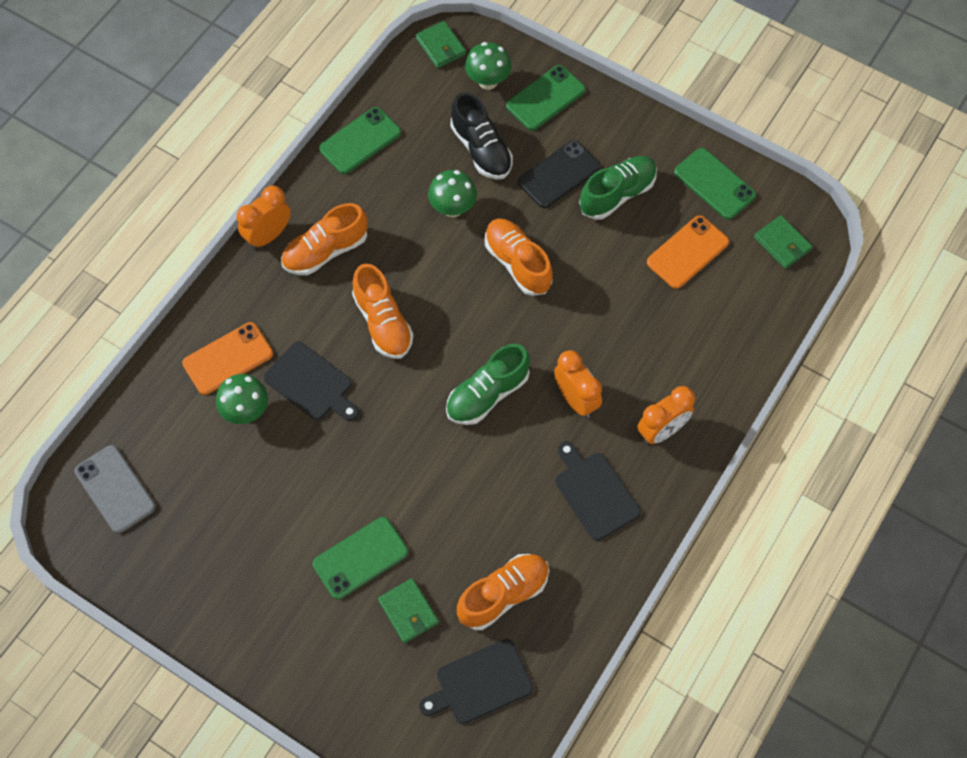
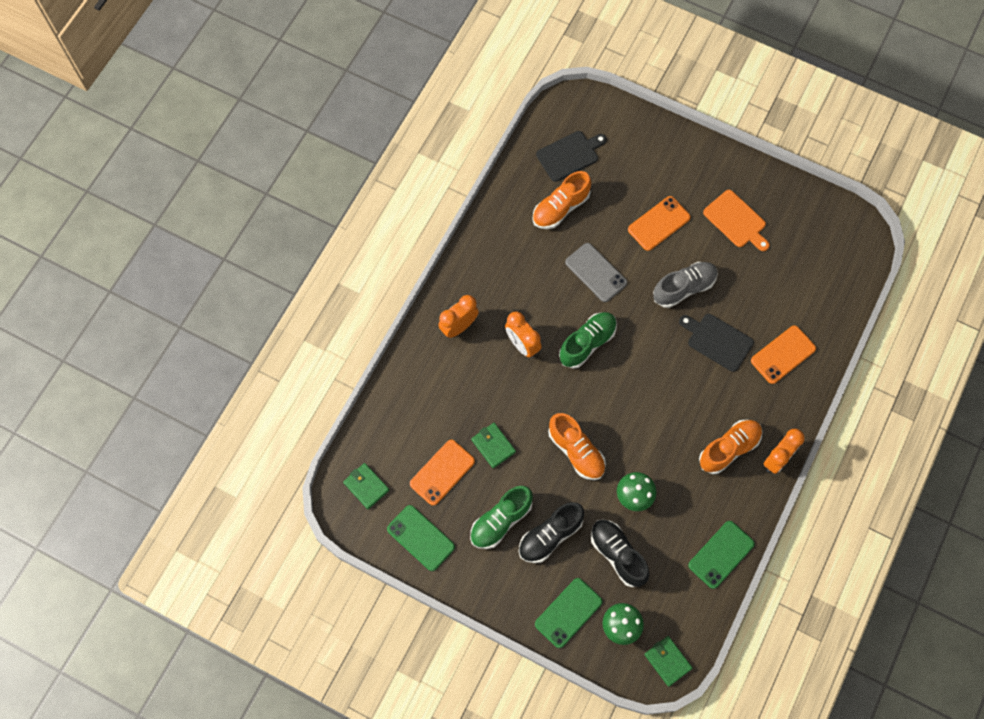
camera: 175 degrees right, 5 degrees up
(115, 489) = (836, 255): grey phone -> grey phone (596, 272)
(246, 411) = (760, 316): green mushroom -> none
(246, 552) = (736, 221): none -> orange cutting board
(342, 459) = (684, 288): none -> grey shoe
(360, 558) = (659, 223): green phone -> orange phone
(383, 322) = (673, 393): orange shoe -> none
(408, 611) = (621, 193): green wallet -> green wallet (493, 446)
(559, 174) = (550, 536): black phone -> black shoe
(595, 492) = (504, 279): black cutting board -> none

